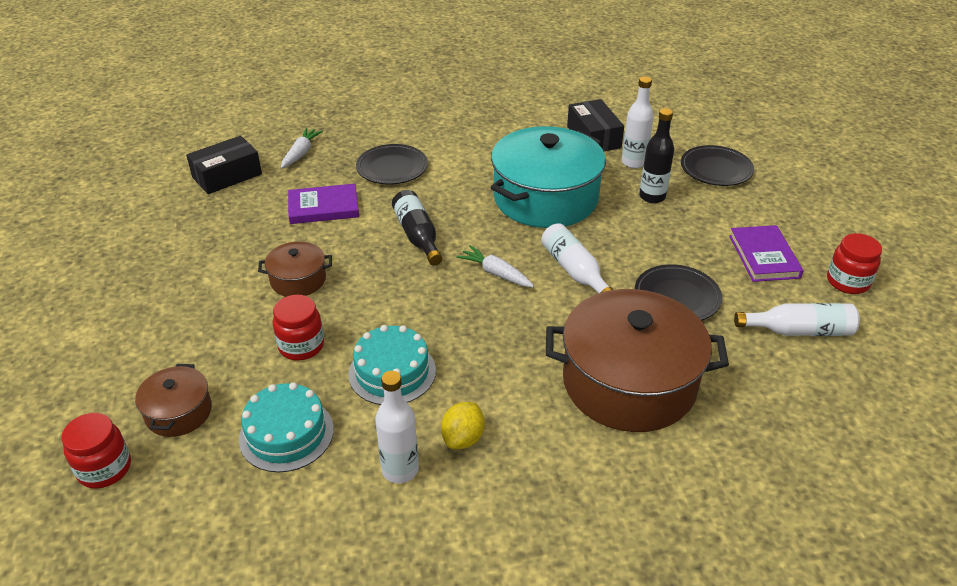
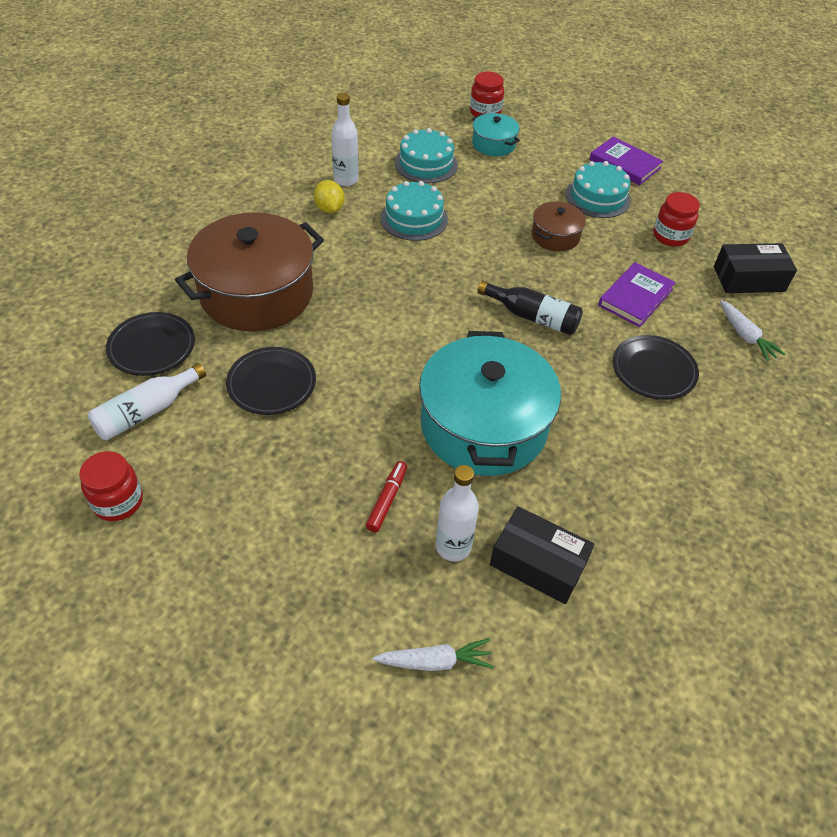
camera: 135 degrees right, 10 degrees up
(179, 412) = (493, 144): brown pot -> turquoise pot
(200, 290) = (597, 197): none -> turquoise cake
(227, 175) = (749, 279): black box -> black box turned 75 degrees clockwise
(301, 346) = (486, 203): red jar -> red jar (670, 236)
(495, 273) = (434, 320): white carrot -> white carrot (435, 661)
(574, 271) = (377, 359): white bottle -> none
(652, 197) = (387, 500): black bottle -> red marker
(716, 170) = (352, 603): black plate -> black plate (152, 347)
(764, 256) = (219, 484): purple book -> purple book (624, 164)

